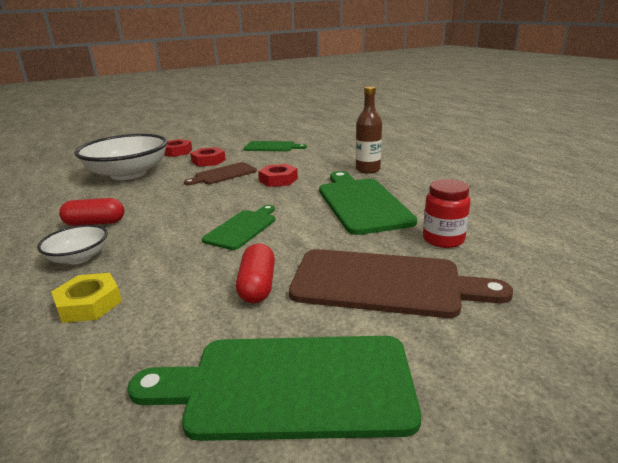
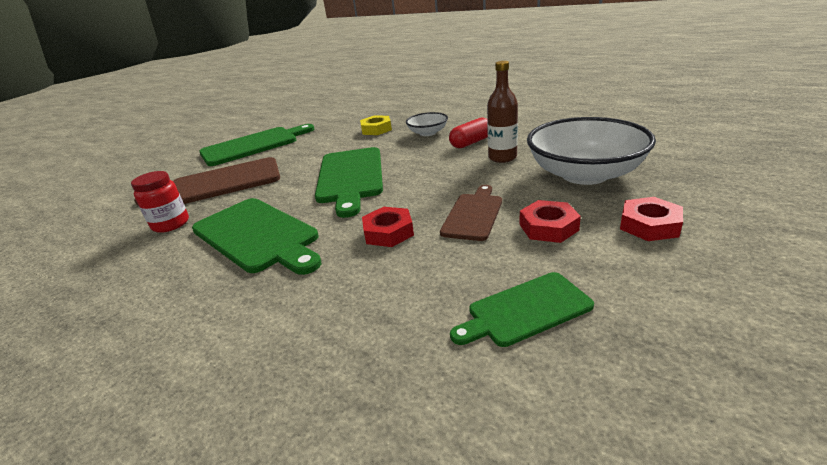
camera: 150 degrees right, 5 degrees up
(242, 228) = (350, 177): green cutting board -> green cutting board, size x1.71
(257, 286) = (298, 159): red capsule -> none
(368, 170) = (272, 304): brown bottle -> brown bottle (502, 157)

